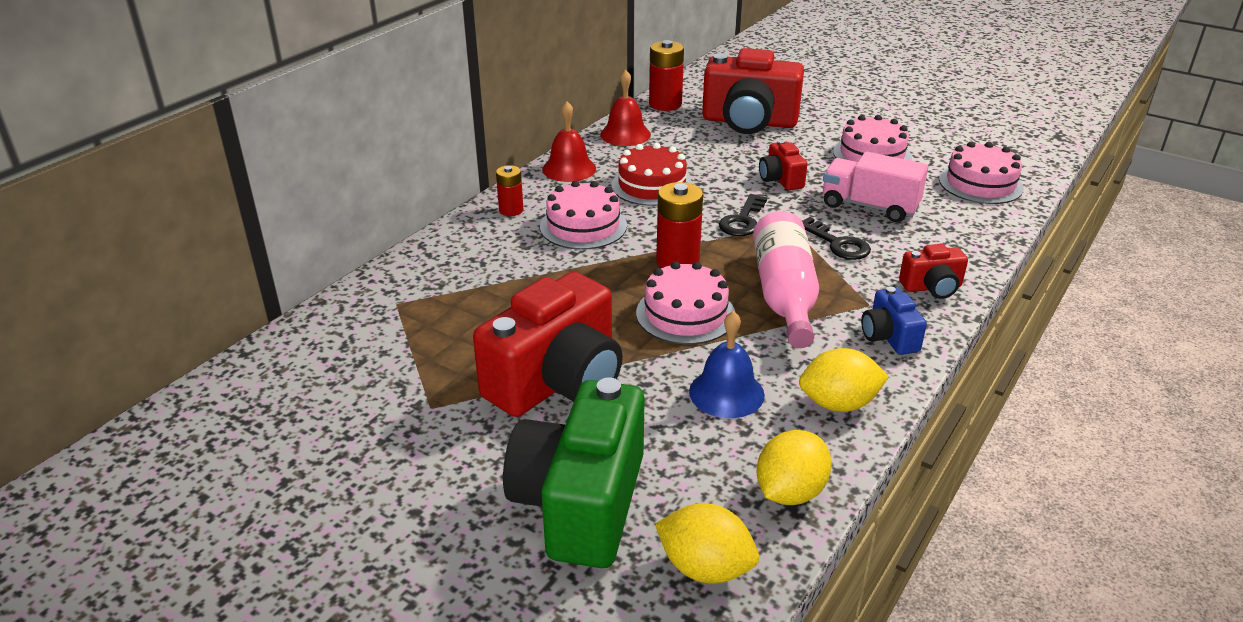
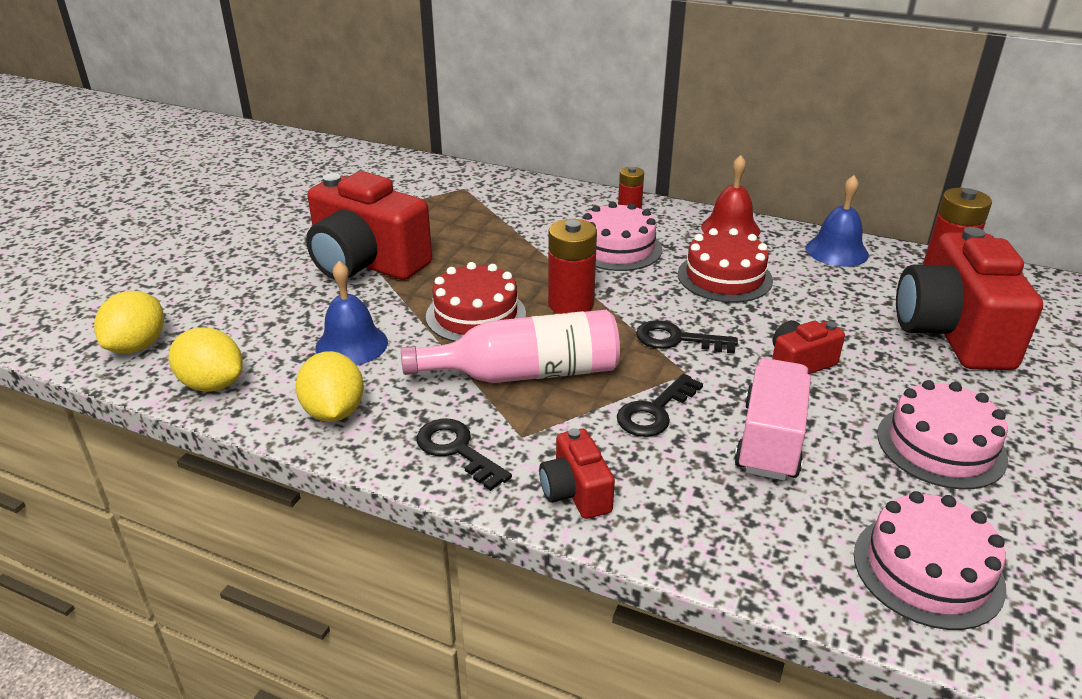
camera: 80 degrees right, 0 degrees up
(580, 503) = (220, 288): green camera -> none
(625, 134) = (837, 251): red bell -> blue bell
(685, 314) = (476, 315): pink cake -> red cake
(889, 337) = (456, 450): blue camera -> black key

